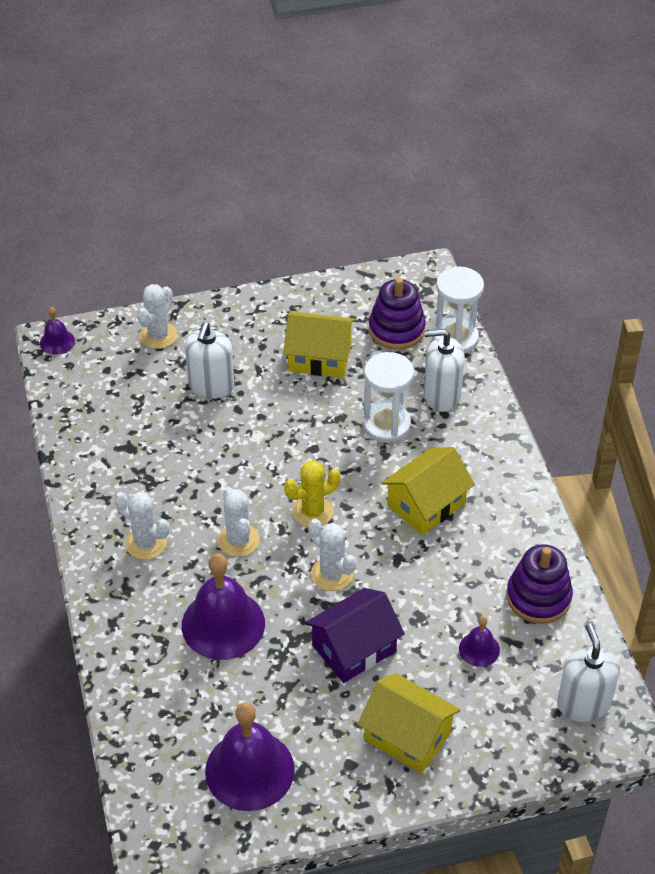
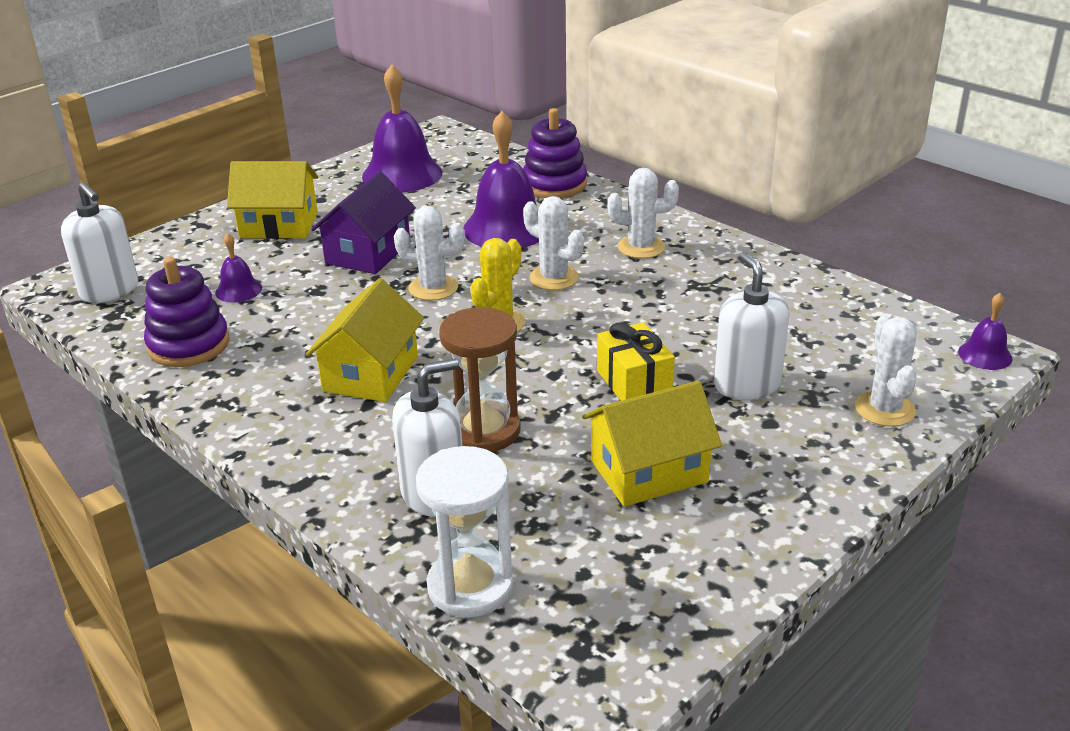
camera: 150 degrees right, 15 degrees down
(272, 418) = (634, 382): none -> yellow gift
(386, 425) = (484, 431): white hourglass -> brown hourglass
(396, 329) = (575, 559): purple stacking toy -> purple stacking toy (554, 184)

